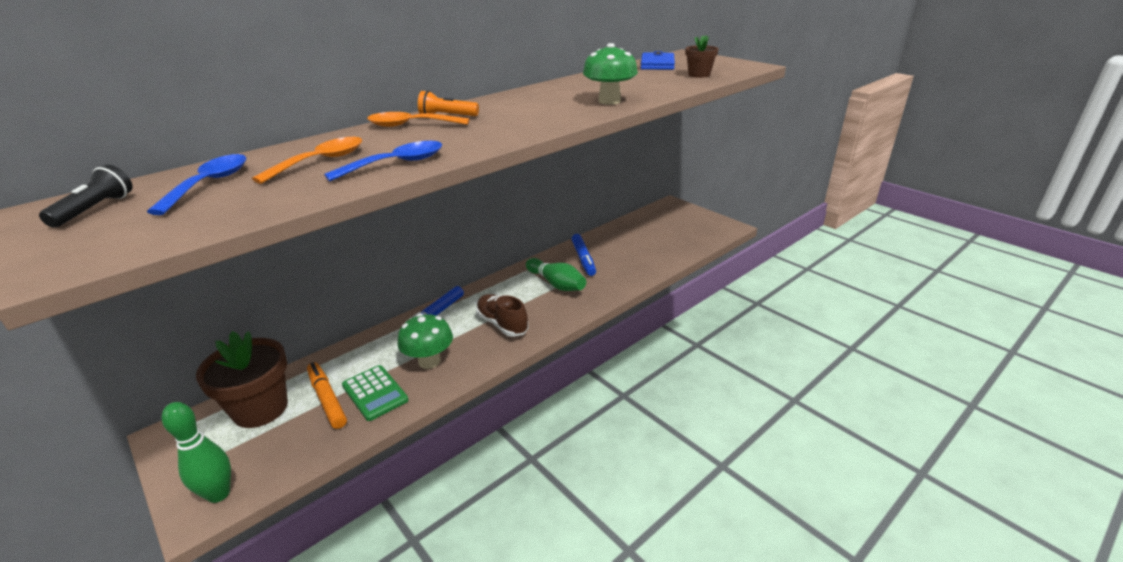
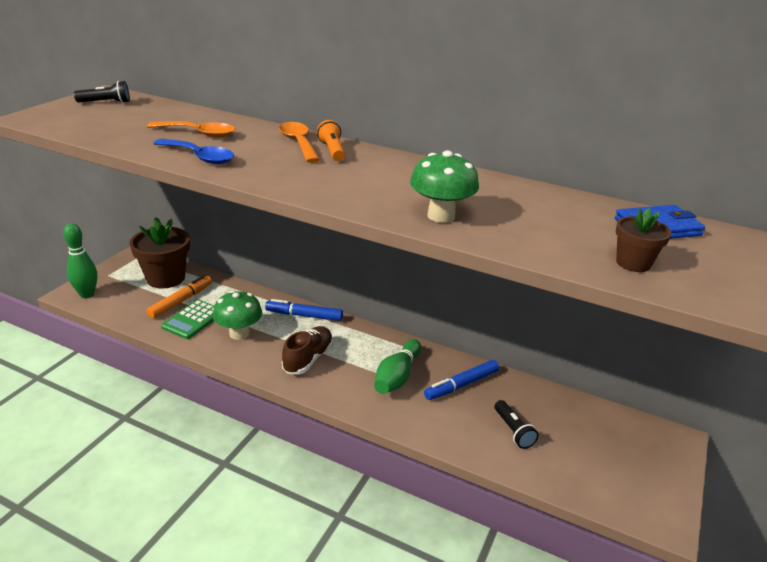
camera: 65 degrees right, 0 degrees up
(210, 184) = (149, 116): blue spoon -> none
(640, 251) = (513, 431): none -> black flashlight

